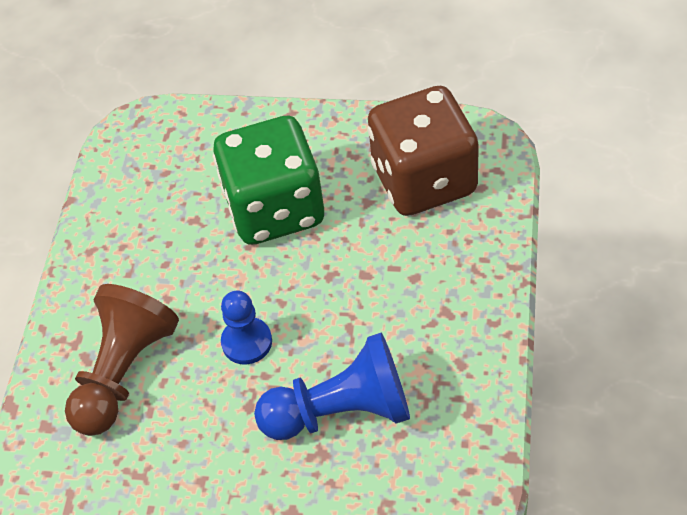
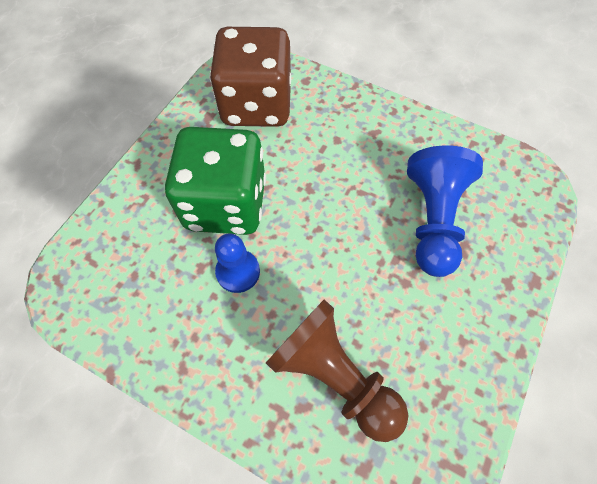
camera: 75 degrees left, 10 degrees up
(247, 342) = (345, 265): blue pawn -> blue pawn (238, 272)

